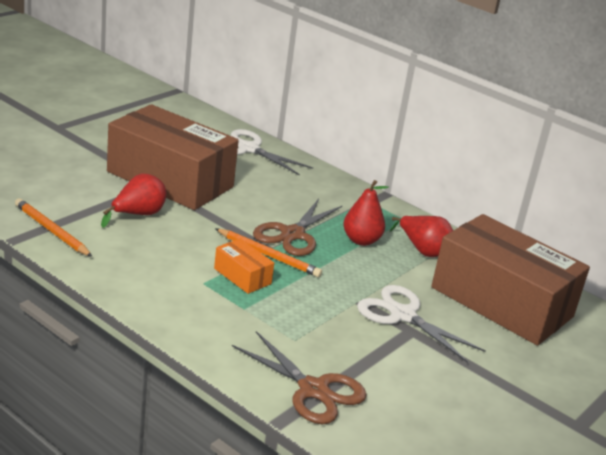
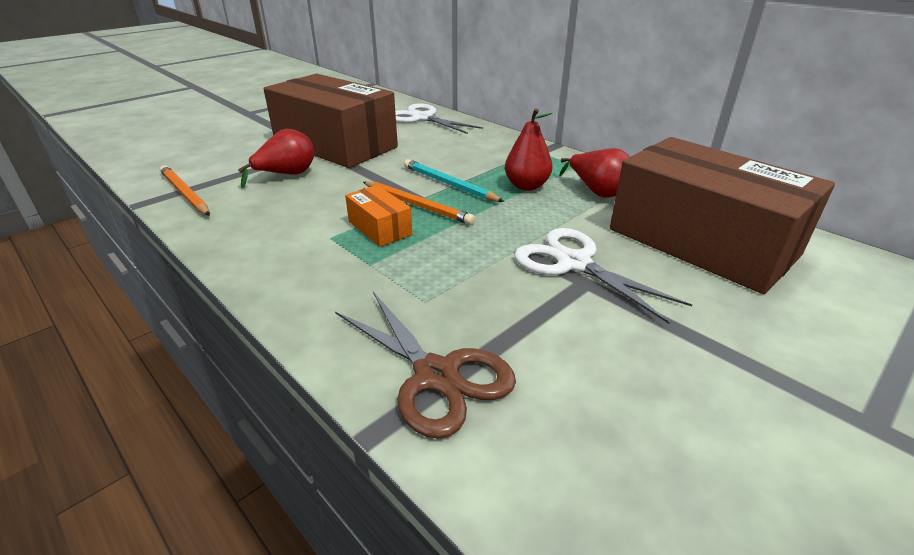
camera: 10 degrees right, 5 degrees up
(292, 234) = (449, 184): brown scissors -> turquoise pencil

